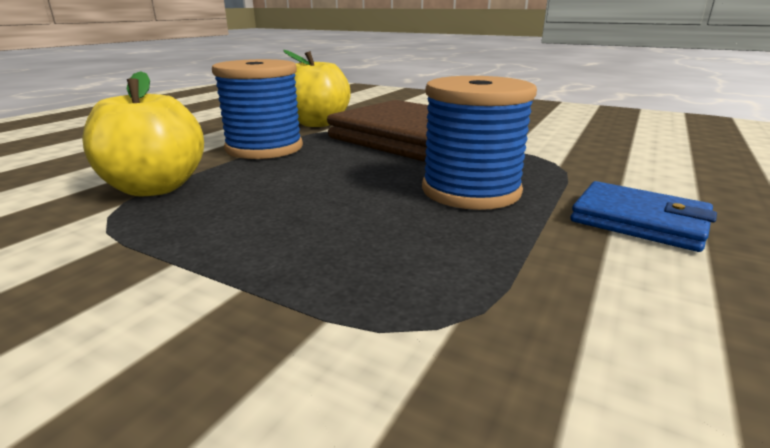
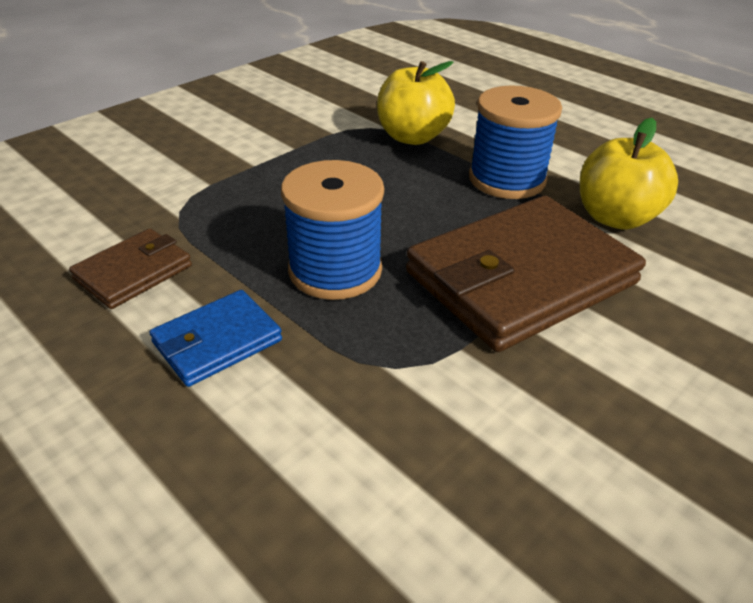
camera: 105 degrees right, 15 degrees up
(632, 312) = (133, 272): none -> brown wallet

